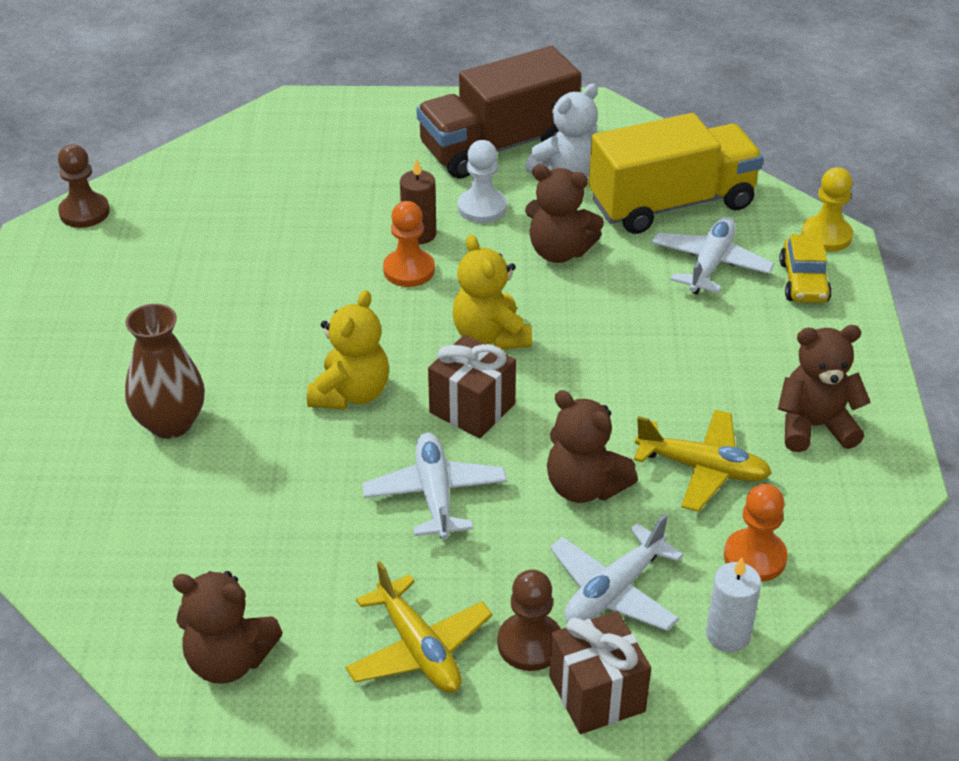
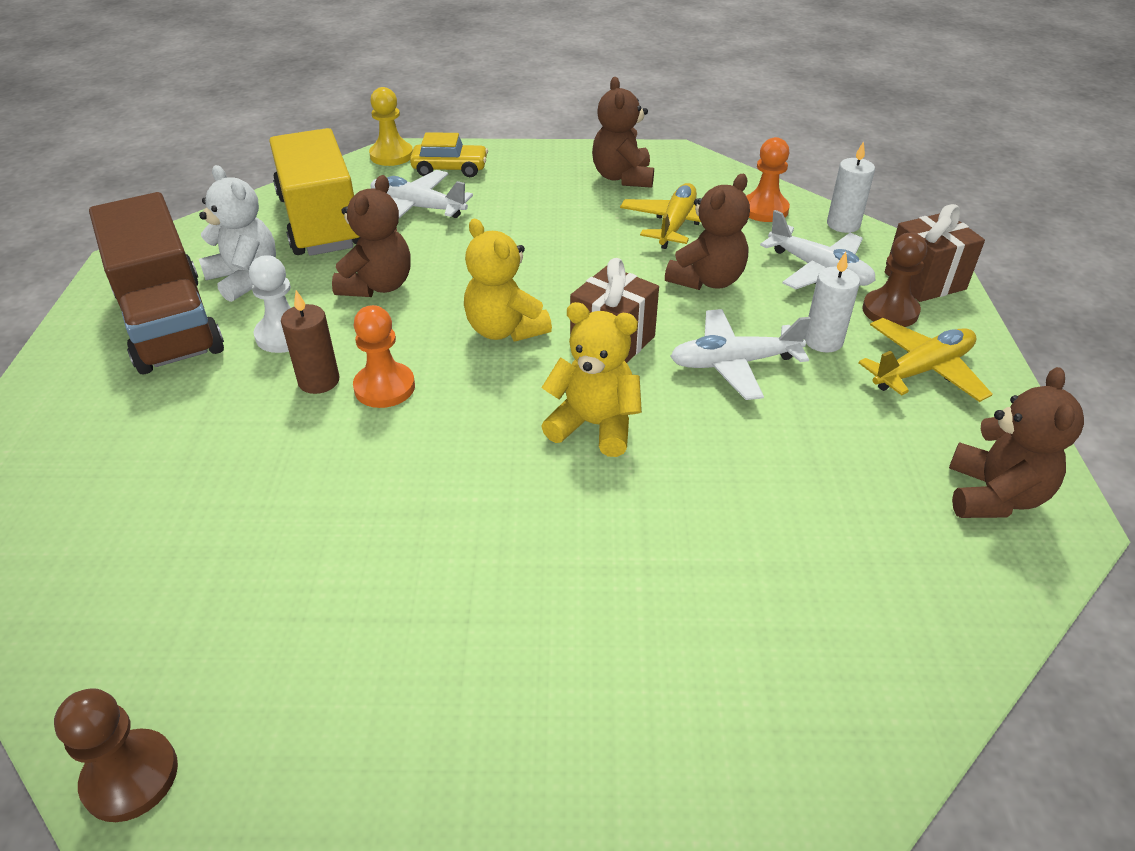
camera: 90 degrees left, 0 degrees up
(170, 423) = (655, 585): brown vase -> none
(472, 572) = (823, 341): none -> white candle
(490, 336) = (505, 330): yellow teddy bear -> yellow teddy bear turned 75 degrees clockwise

